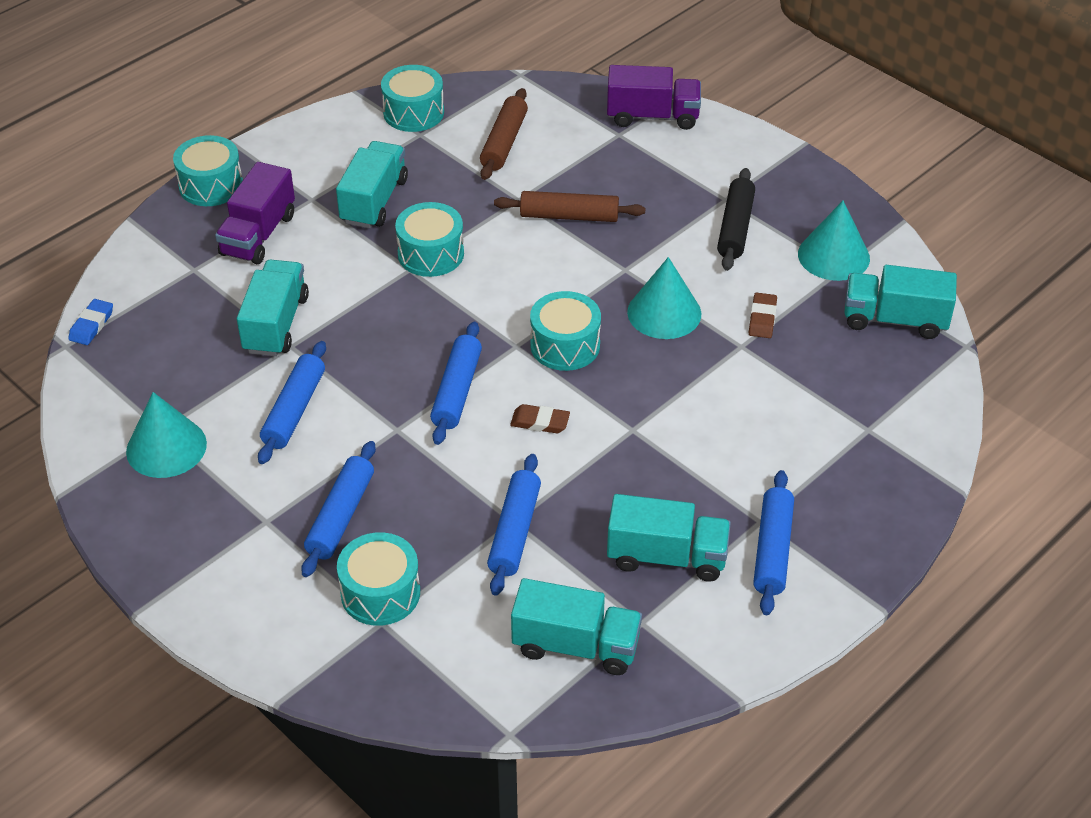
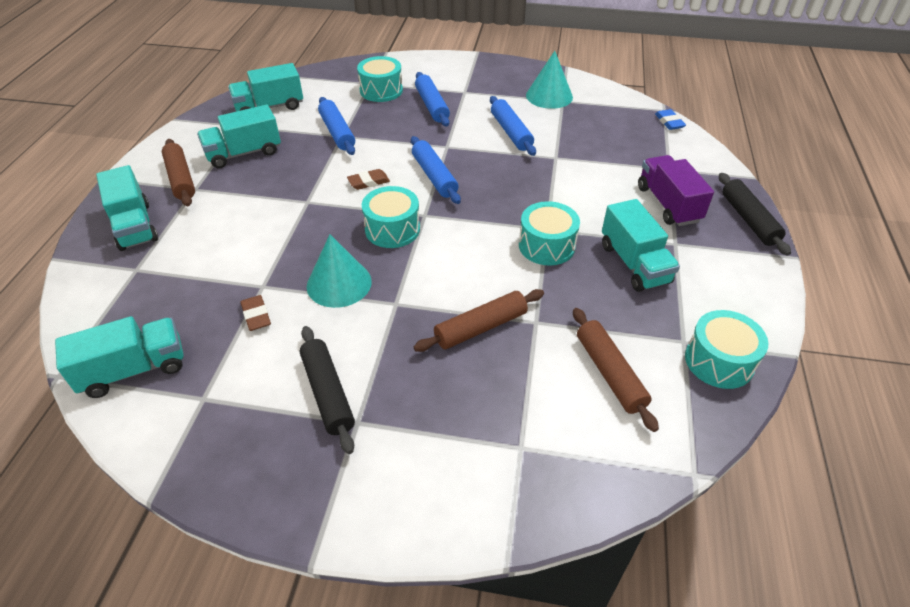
camera: 145 degrees right, 0 degrees up
(211, 185) = (749, 219): turquoise drum -> black rolling pin
(276, 324) = (579, 163): turquoise truck -> turquoise truck (134, 226)
(652, 116) = (509, 496): purple truck -> none
(773, 550) = (180, 179): blue rolling pin -> brown rolling pin
(833, 256) = (215, 410): turquoise cone -> none

